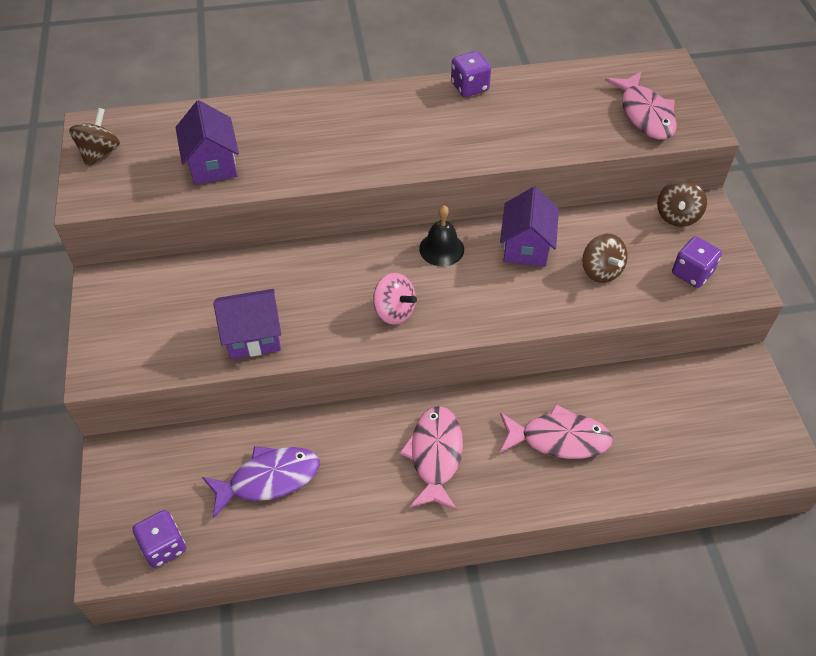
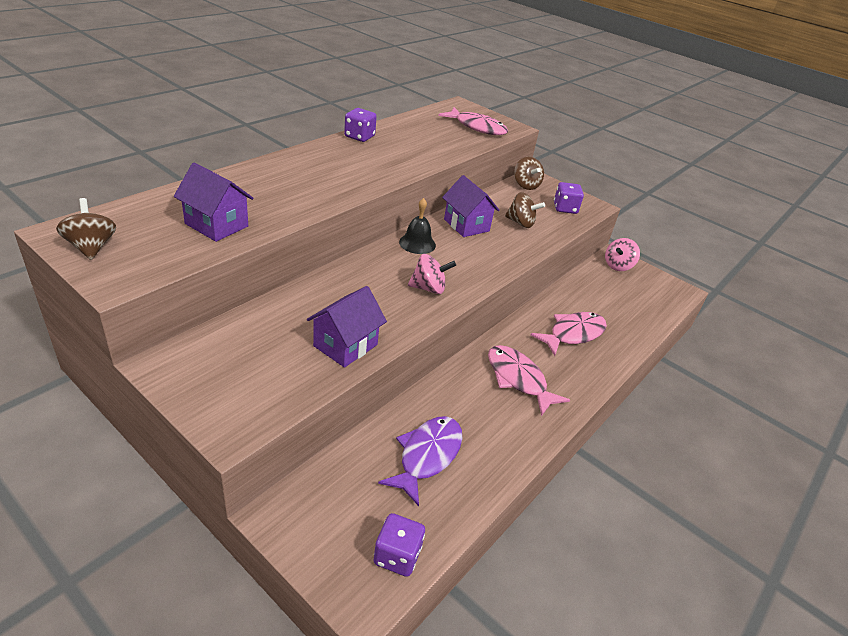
camera: 45 degrees left, 15 degrees down
(734, 380) = (618, 266): none -> pink spinning top

